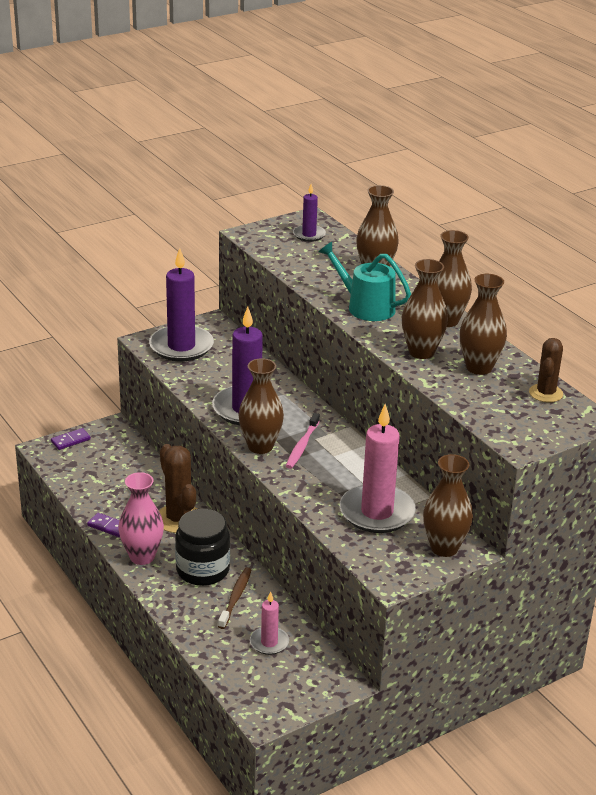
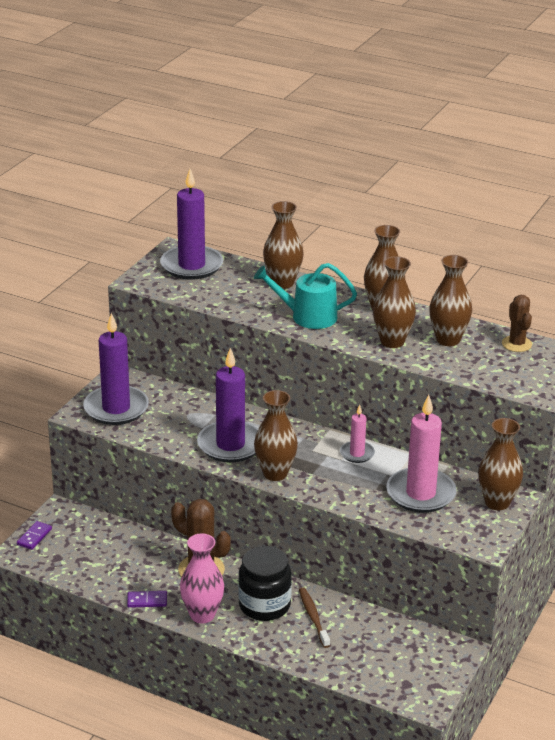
camera: 30 degrees left, 0 degrees up
(269, 642) = (374, 642): pink candle -> pink candle (357, 453)
(302, 446) = (308, 460): pink toothbrush -> none
(309, 235) = (191, 266): purple candle -> purple candle, size x1.94

